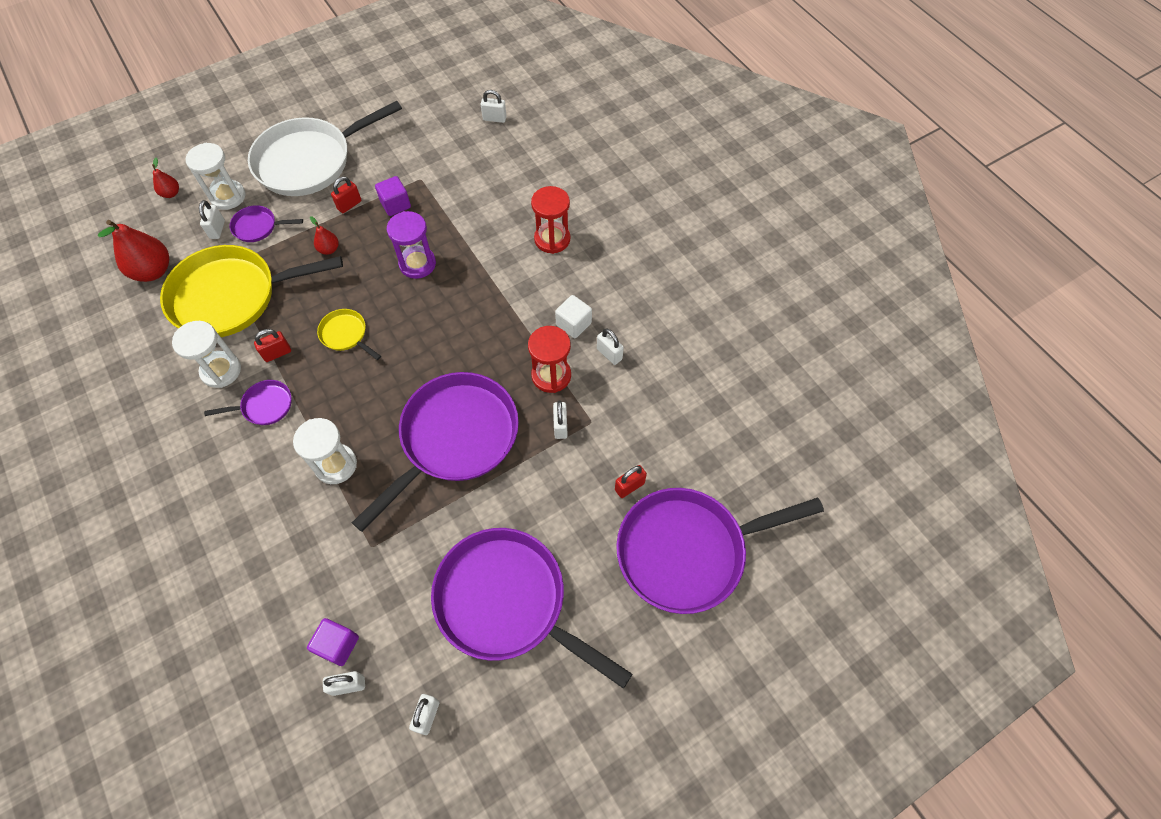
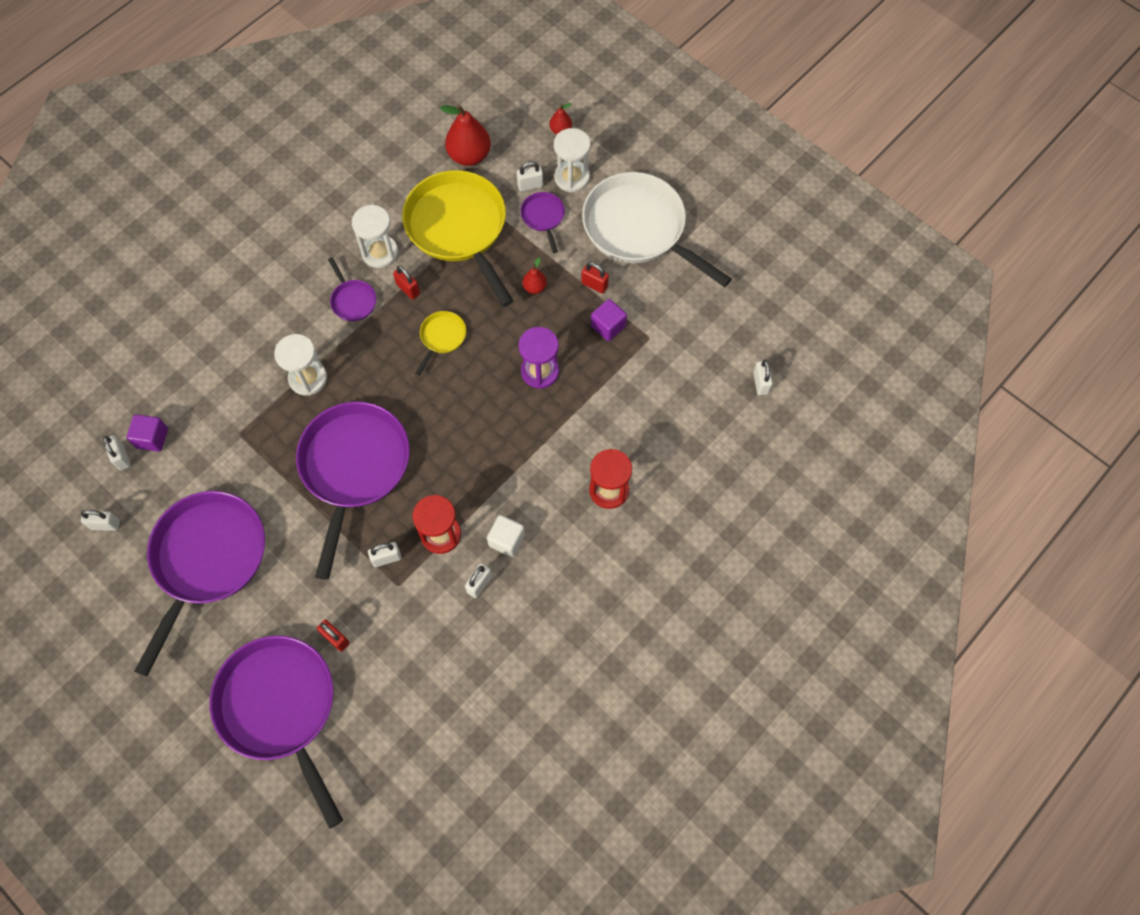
camera: 75 degrees right, 5 degrees up
(455, 438) = (354, 467): purple pan -> purple pan turned 105 degrees counterclockwise

